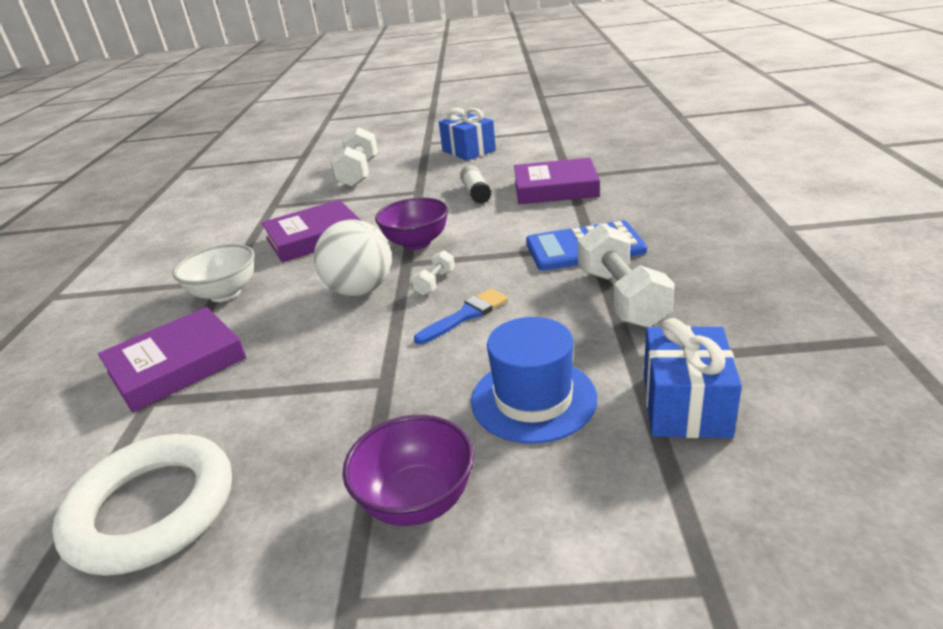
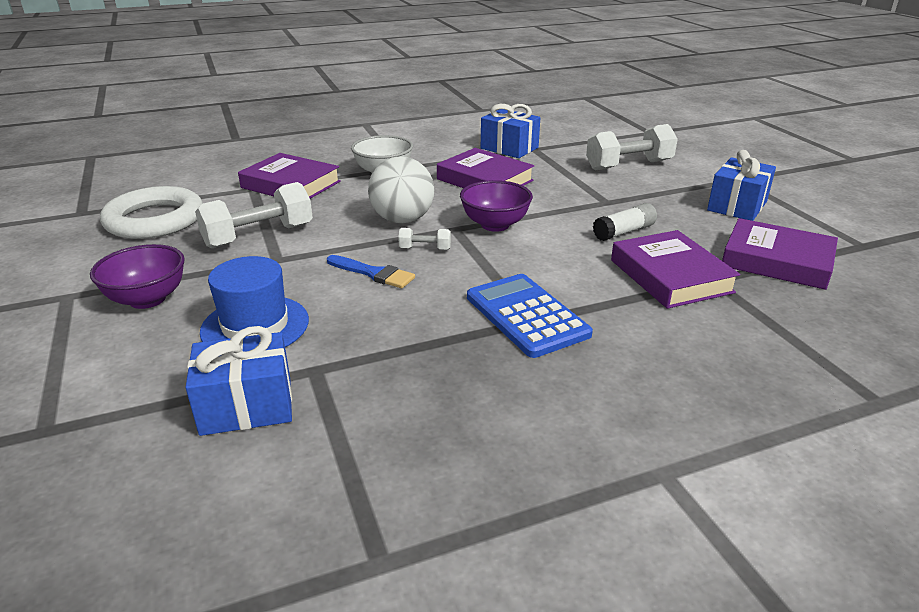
camera: 65 degrees right, 0 degrees up
(254, 217) = (509, 148): none -> blue gift
(555, 154) = (777, 261): none -> purple book
(621, 297) = (426, 351): white dumbbell -> white dumbbell (259, 236)

